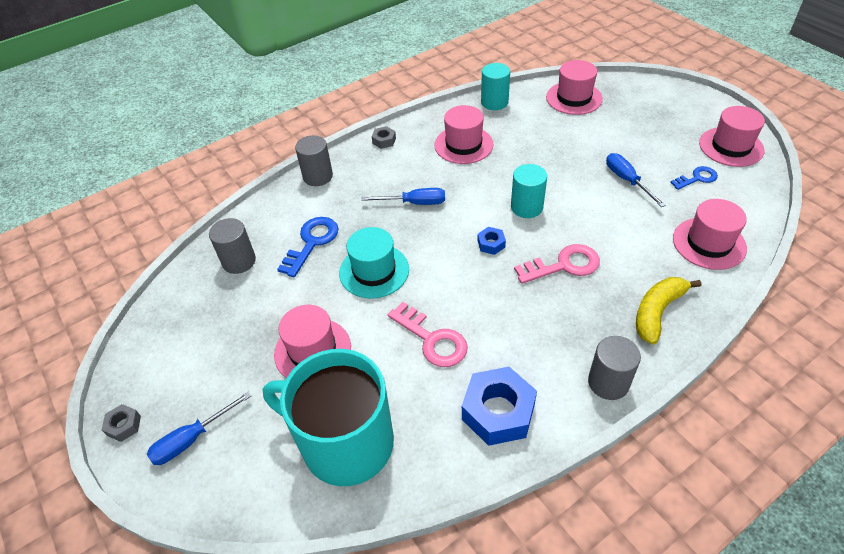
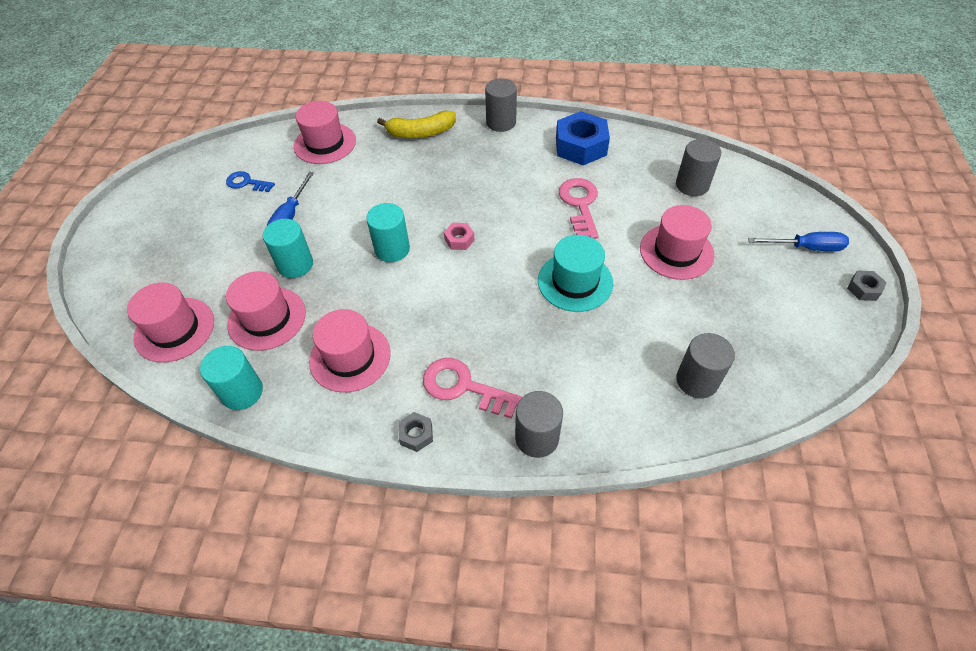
camera: 140 degrees left, 5 degrees up
(312, 242) = (608, 350): blue key -> none
(345, 442) = (692, 185): turquoise mug -> grey cylinder
(414, 203) = (474, 323): blue screwdriver -> none
(491, 244) = (459, 240): blue nut -> pink nut
(564, 265) = (432, 191): pink key -> pink key (463, 387)
(570, 160) = (295, 265): none -> turquoise cylinder
(731, 147) = (178, 186): pink hat -> pink hat (267, 318)

